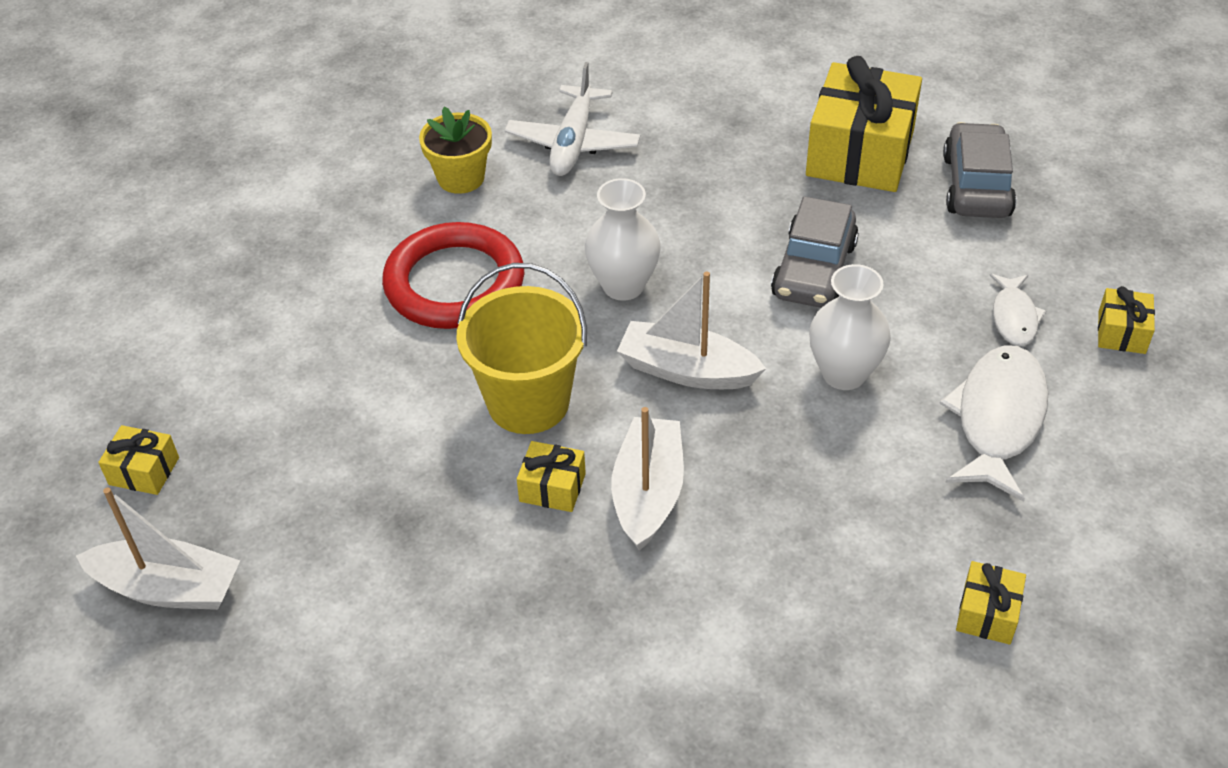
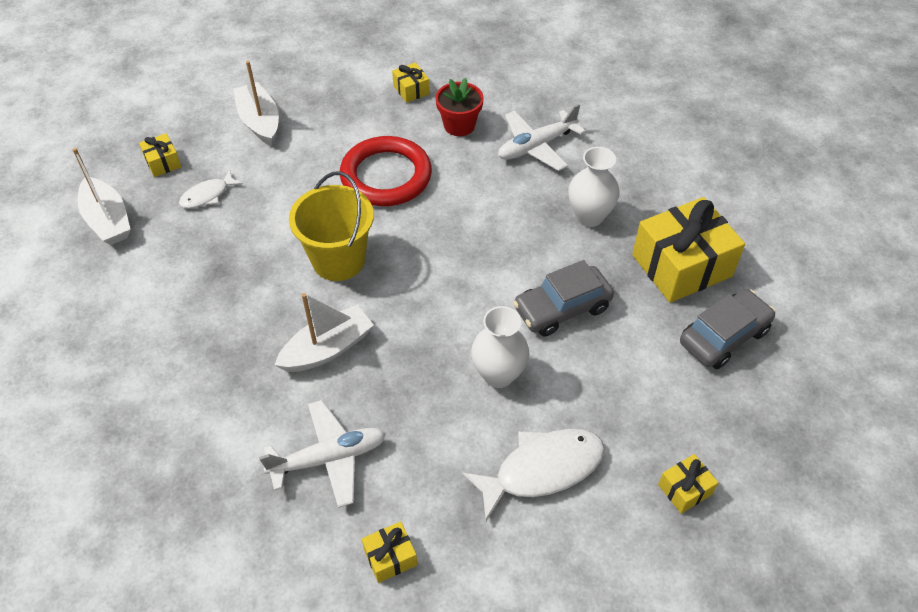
camera: 45 degrees right, 5 degrees up
(461, 178) = (459, 125): yellow flower pot -> red flower pot
(552, 487) = (293, 309): yellow gift -> yellow gift (411, 90)
(623, 286) = (457, 239): white vase -> white vase (589, 216)
(687, 370) = (427, 306): white boat -> white boat (260, 121)
(804, 587) = (329, 458): none -> white plane
(1014, 317) = (634, 426): white fish -> white fish (207, 195)

